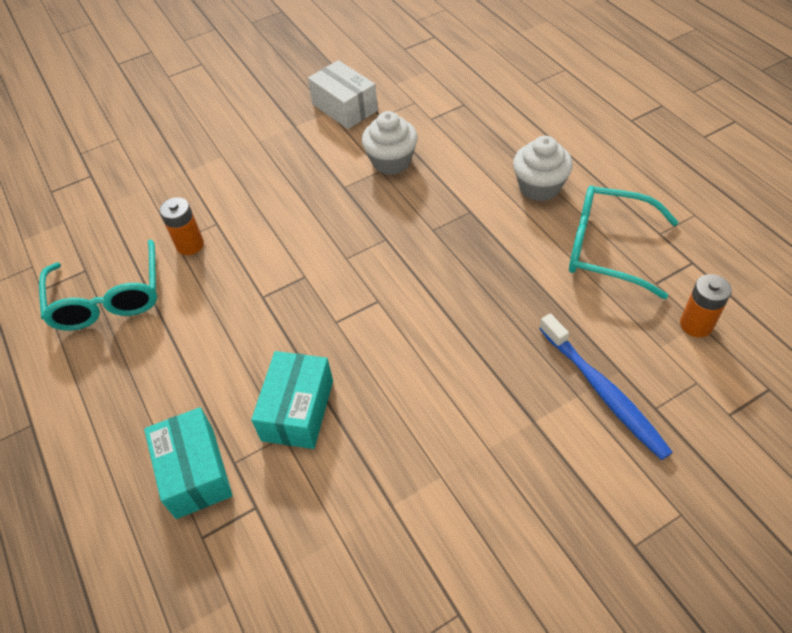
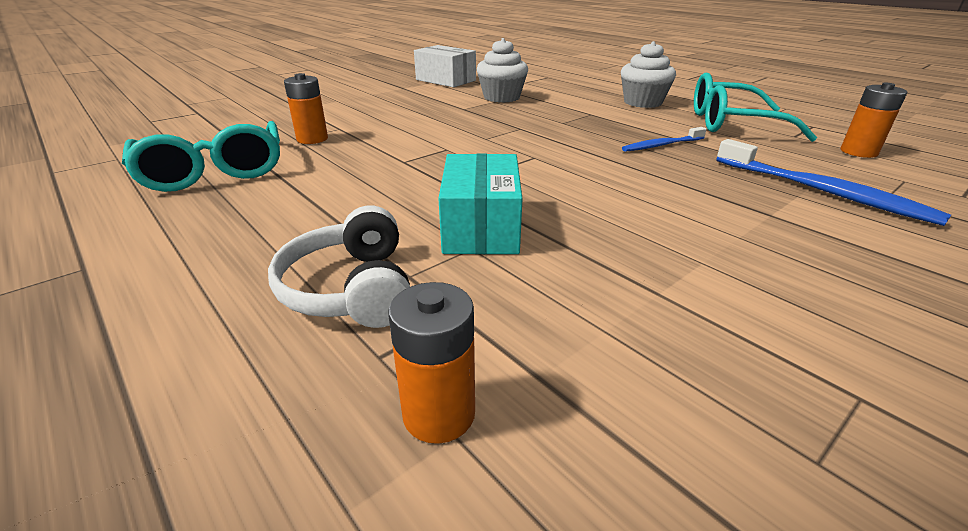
camera: 15 degrees left, 20 degrees down
(195, 472) = (351, 289): turquoise box -> white headphones
(224, 586) = (439, 414): none -> orange battery
(507, 290) = (662, 145): none -> blue toothbrush

